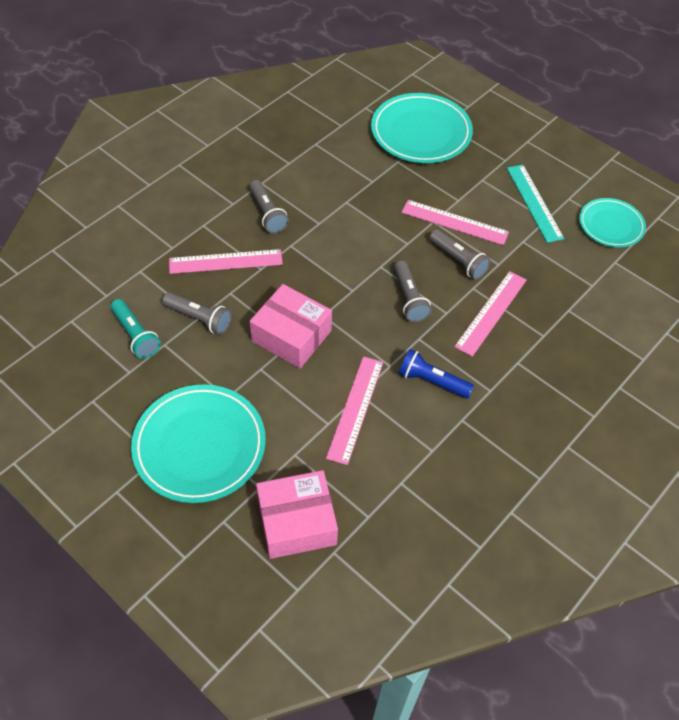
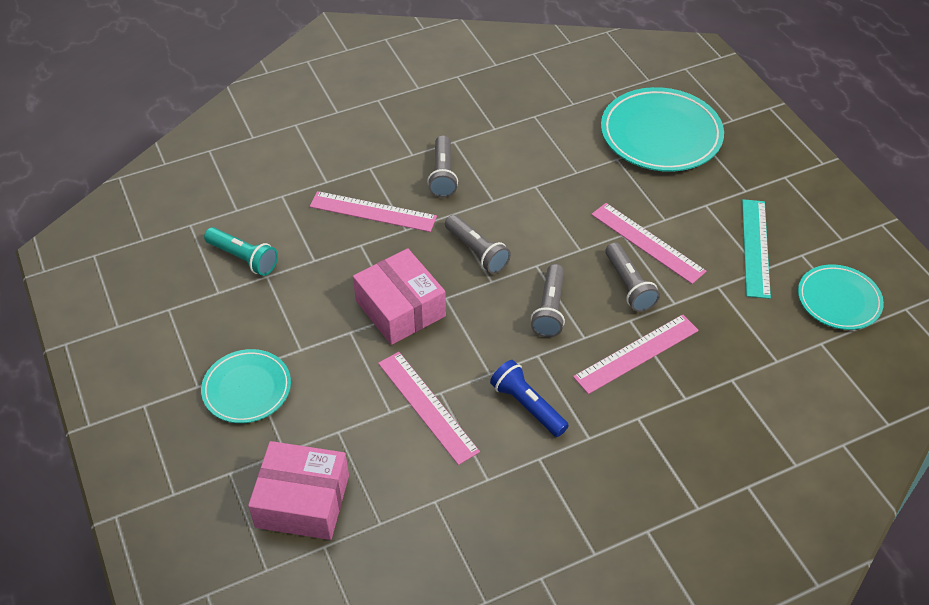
camera: 25 degrees right, 5 degrees down
(135, 335) = (243, 258): turquoise flashlight -> turquoise flashlight turned 45 degrees counterclockwise
(199, 319) = (315, 261): grey flashlight -> grey flashlight (477, 252)
(199, 446) = (247, 389): turquoise plate -> turquoise plate, size x0.60
(355, 409) = (427, 406): pink ruler -> pink ruler turned 75 degrees counterclockwise

